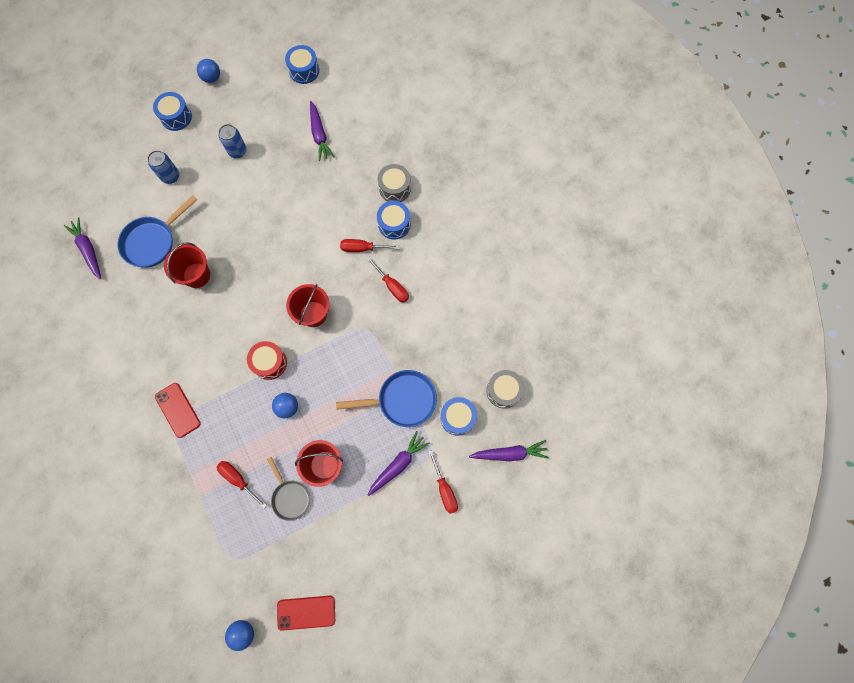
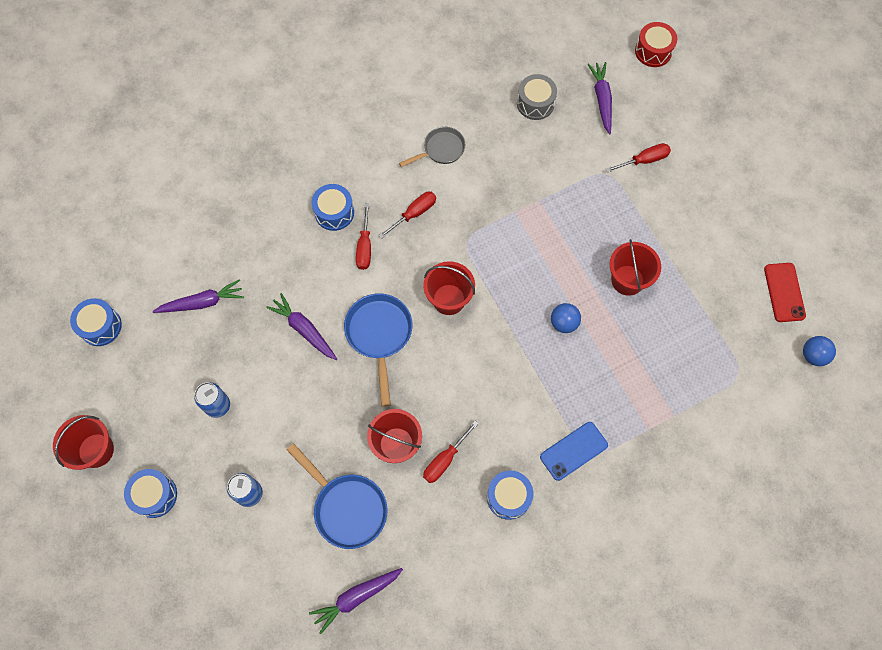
camera: 90 degrees left, 5 degrees down
(178, 410) = (573, 451): red phone -> blue phone
(212, 78) = (96, 450): blue ball -> red bucket
(238, 479) = (651, 372): red screwdriver -> red screwdriver (445, 460)
(269, 363) = (510, 346): red drum -> red drum (653, 51)
(290, 497) = (665, 315): grey pan -> grey pan (441, 150)
(394, 188) = (285, 212): grey drum -> none
(398, 464) = (621, 205): purple carrot -> purple carrot (304, 329)
(402, 400) = (550, 202): blue pan -> blue pan (379, 335)
(457, 417) = (566, 147): blue drum -> blue drum (508, 497)

